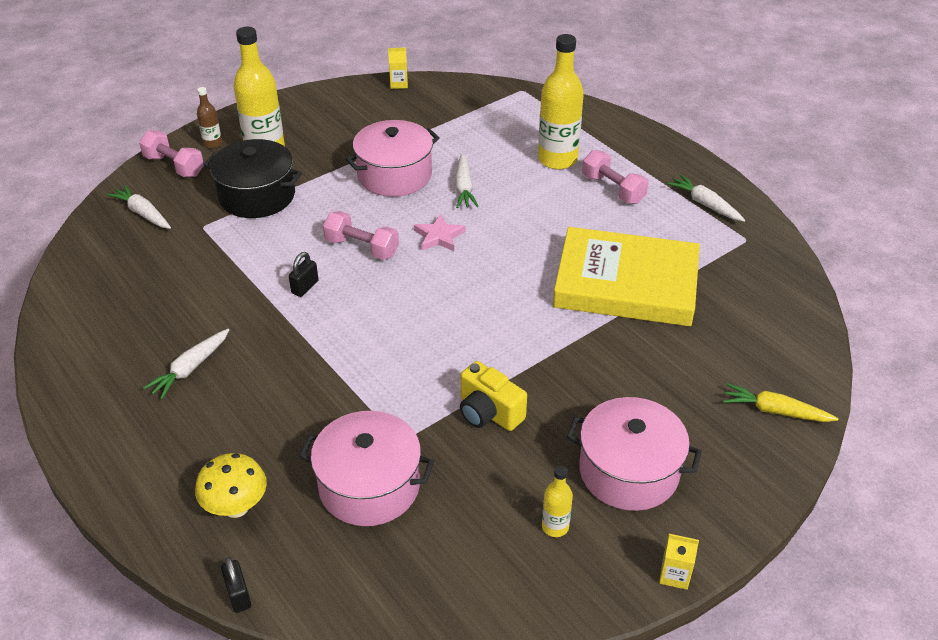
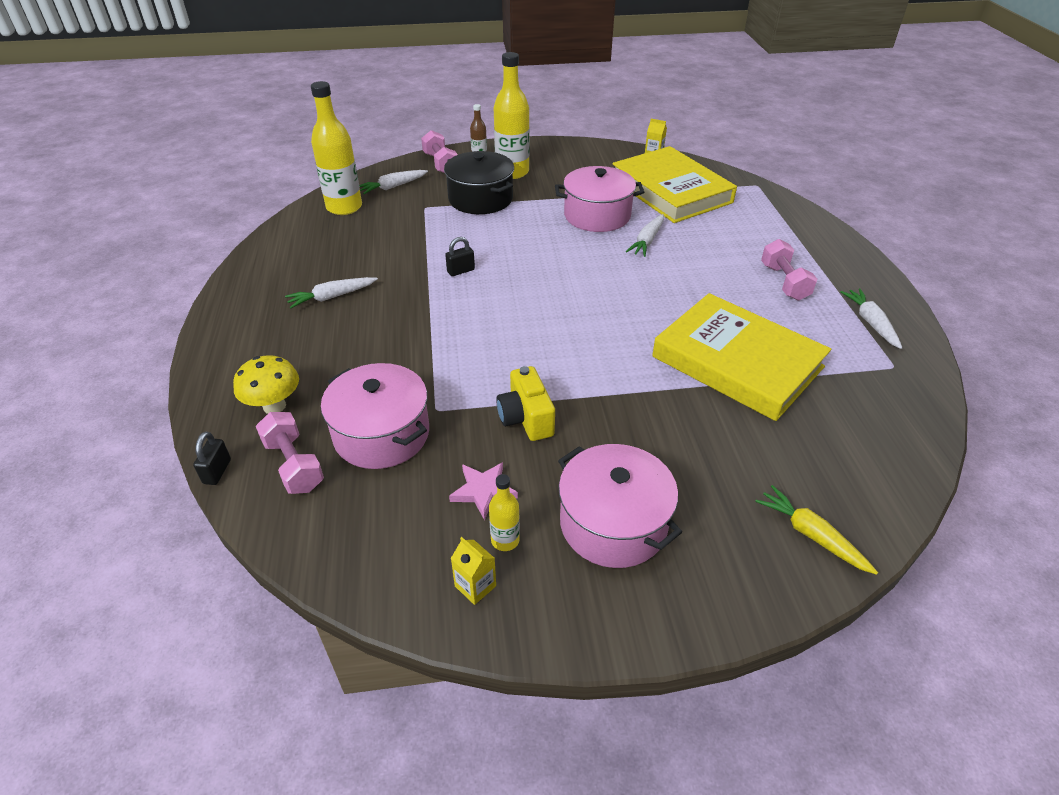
camera: 30 degrees right, 0 degrees up
(143, 213) = (393, 187): white carrot -> white carrot turned 105 degrees counterclockwise
(362, 247) = (528, 258): pink dumbbell -> pink dumbbell (294, 465)
(439, 236) = (596, 269): pink star -> pink star (483, 491)
(446, 122) = (671, 190): none -> yellow book
(557, 159) = (748, 244): yellow bottle -> yellow bottle (344, 207)
(674, 575) = (583, 642): yellow carton -> yellow carton (475, 586)

